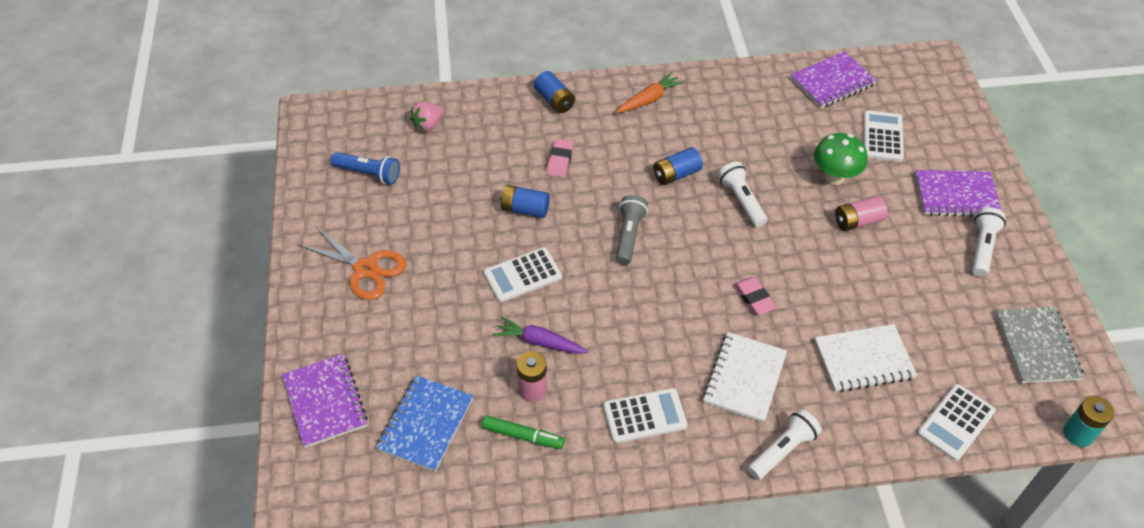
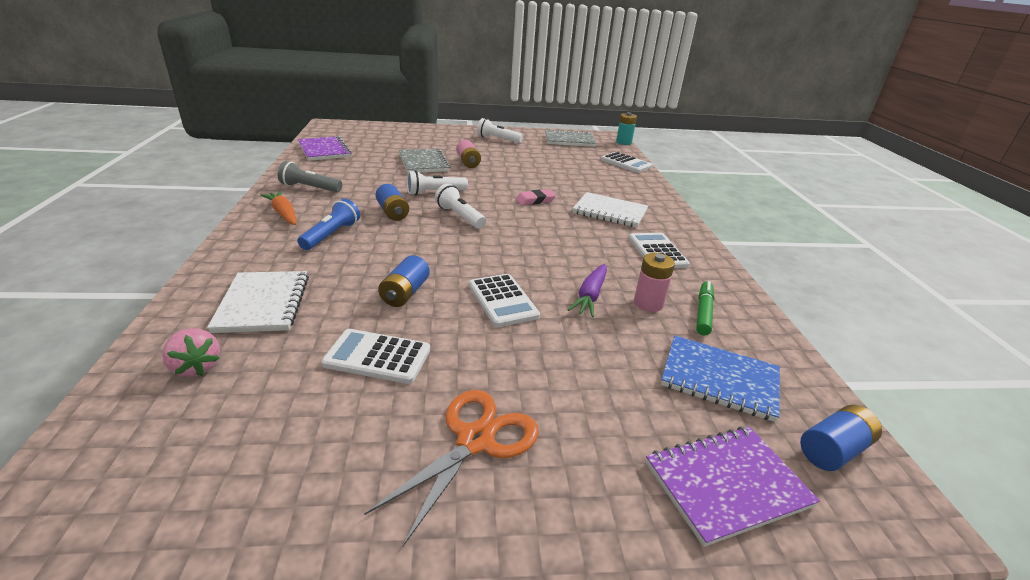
camera: 90 degrees left, 20 degrees down
(368, 173) = (263, 440): blue flashlight -> blue flashlight (331, 235)
(554, 100) = (238, 263): blue battery -> blue battery (833, 450)
(560, 160) = (339, 266): pink eraser -> none
(629, 236) = (460, 240): grey flashlight -> grey flashlight (310, 188)
(782, 450) = (666, 208): white flashlight -> white flashlight (460, 216)
(834, 177) = (423, 163): green mushroom -> grey notebook
(864, 360) = (586, 177): white notebook -> white notebook (263, 303)
(882, 137) = (391, 146): white calculator -> white calculator (377, 357)
(956, 195) = (454, 138): purple notebook -> none

